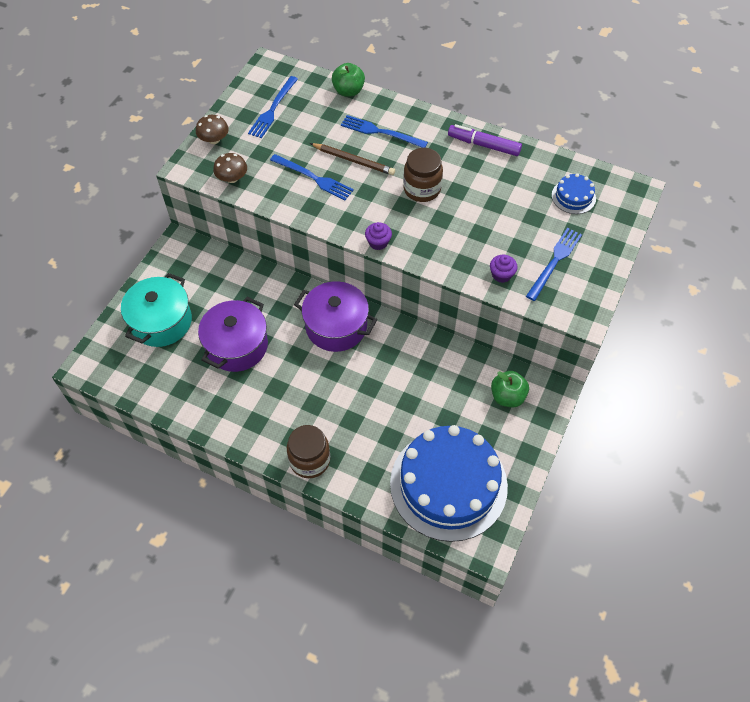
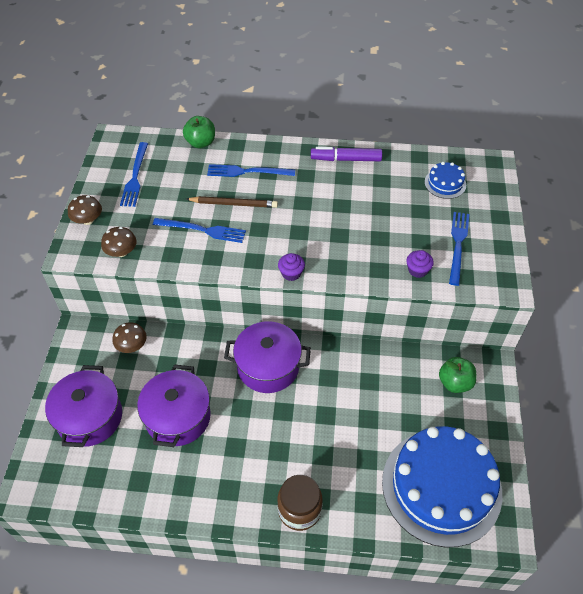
camera: 20 degrees left, 5 degrees down
(161, 322) = (90, 417): turquoise pot -> purple pot
(221, 270) = (132, 345): none -> brown mushroom
(422, 189) = (309, 213): brown jar -> none

